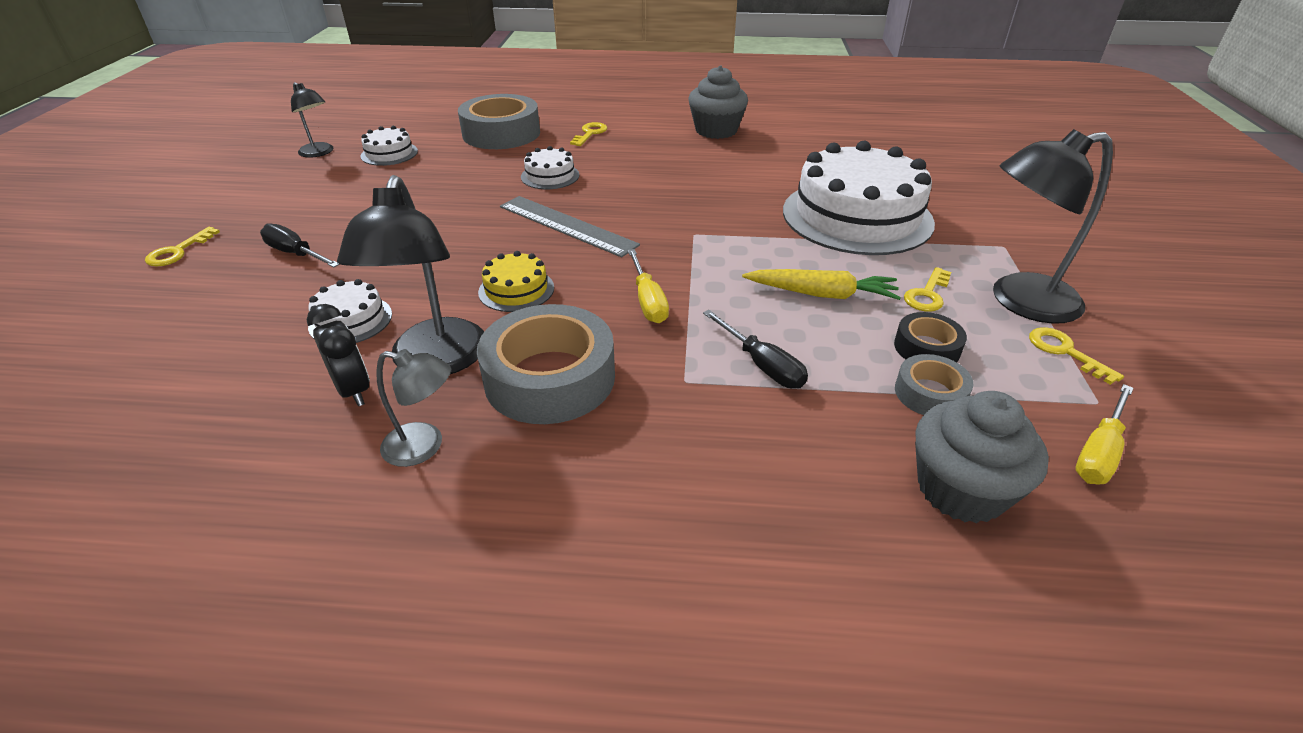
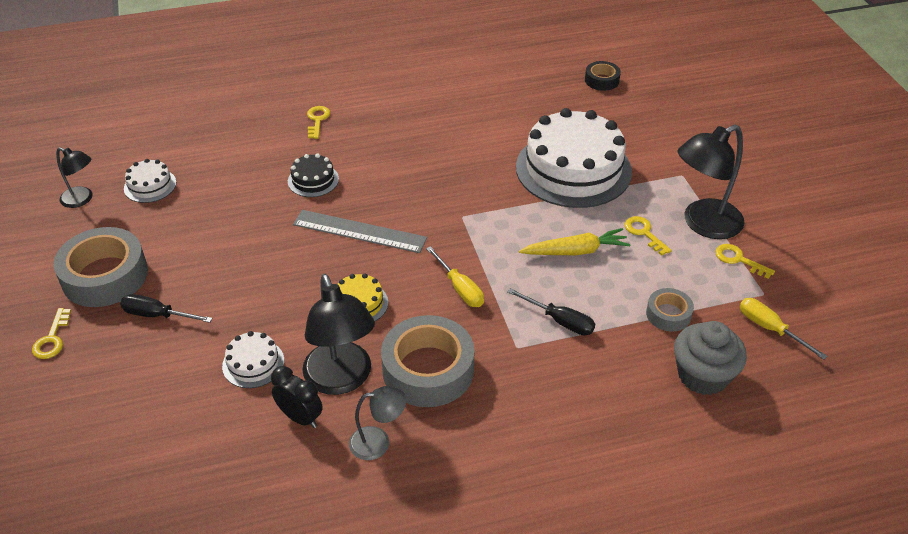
camera: 20 degrees left, 5 degrees up
(501, 133) = (237, 137): grey tape -> grey tape (105, 276)
(550, 176) = (313, 180): white cake -> black cake
(716, 130) = (424, 93): grey cupcake -> none
(926, 348) = (656, 279): black tape -> black tape (601, 80)
(927, 294) = (644, 233): yellow key -> yellow key turned 135 degrees clockwise
(1099, 452) = (770, 329): yellow screwdriver -> yellow screwdriver turned 120 degrees clockwise

